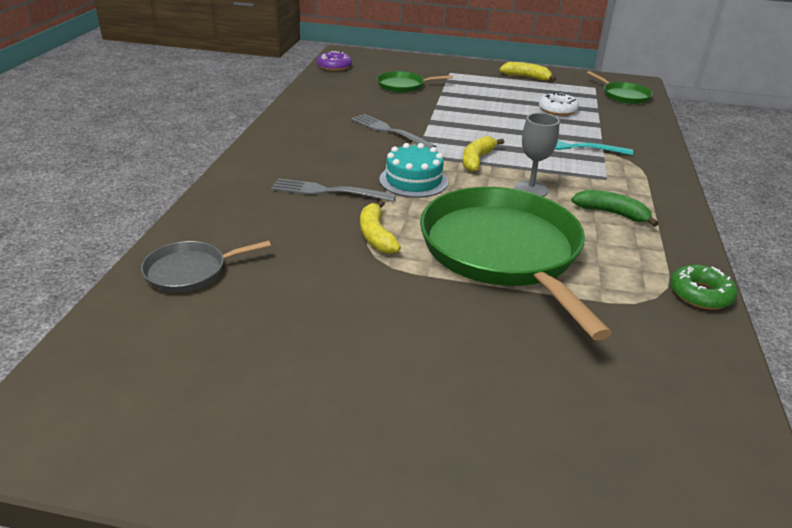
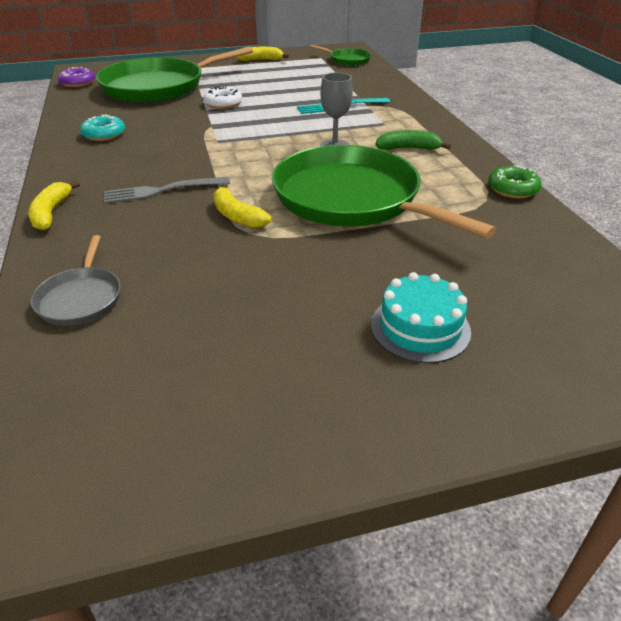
camera: 25 degrees left, 5 degrees up
(190, 271) = (81, 298): grey pan -> grey pan turned 45 degrees counterclockwise
(319, 123) = (104, 134): none -> turquoise donut
(390, 131) = (178, 127): grey fork -> none
(403, 86) = (158, 87): green pan -> green pan, size x2.22
(413, 180) = (232, 162): turquoise cake -> turquoise cake (420, 328)
(477, 160) = (273, 133): yellow banana -> yellow banana (51, 213)
(557, 110) = (306, 80): white donut -> white donut (223, 103)

